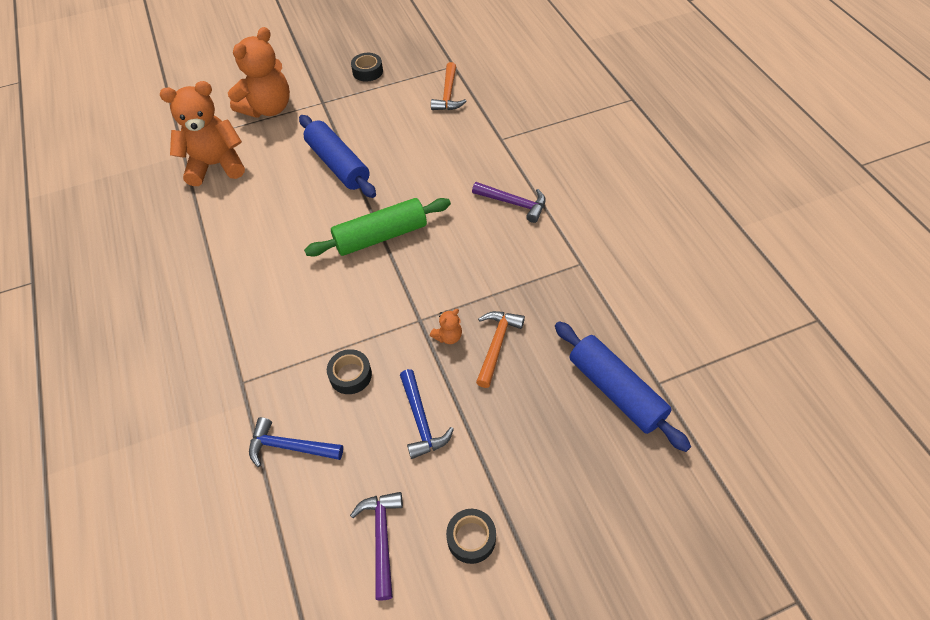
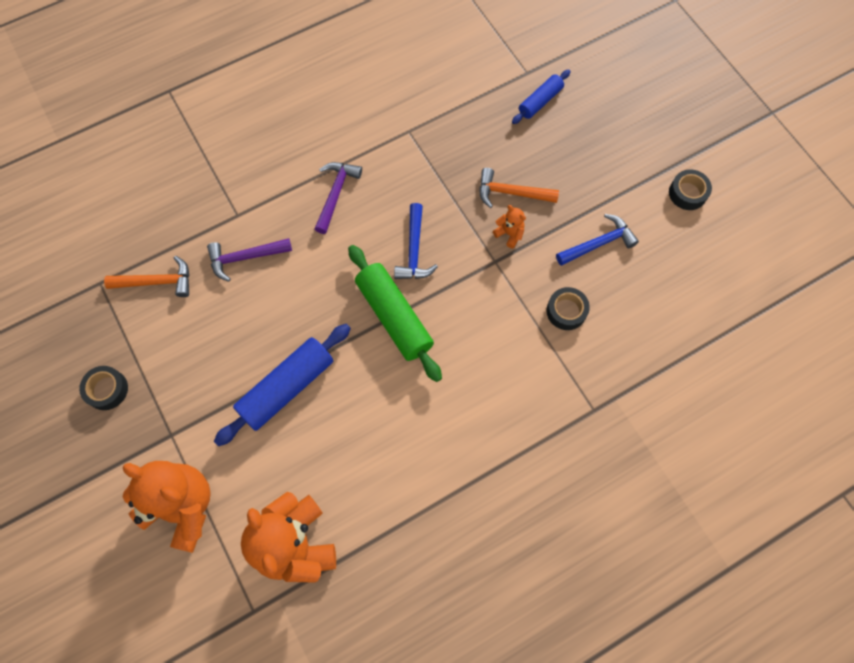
camera: 100 degrees left, 15 degrees up
(290, 447) = (647, 346): blue hammer -> blue hammer (414, 250)
(382, 538) = (705, 256): purple hammer -> purple hammer (245, 258)
(616, 391) = (540, 101): blue rolling pin -> blue rolling pin, size x0.57

